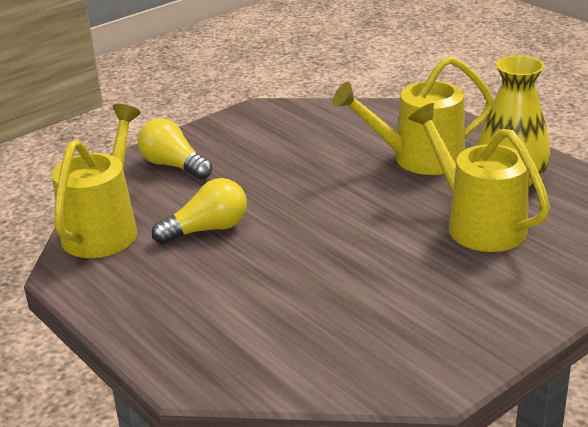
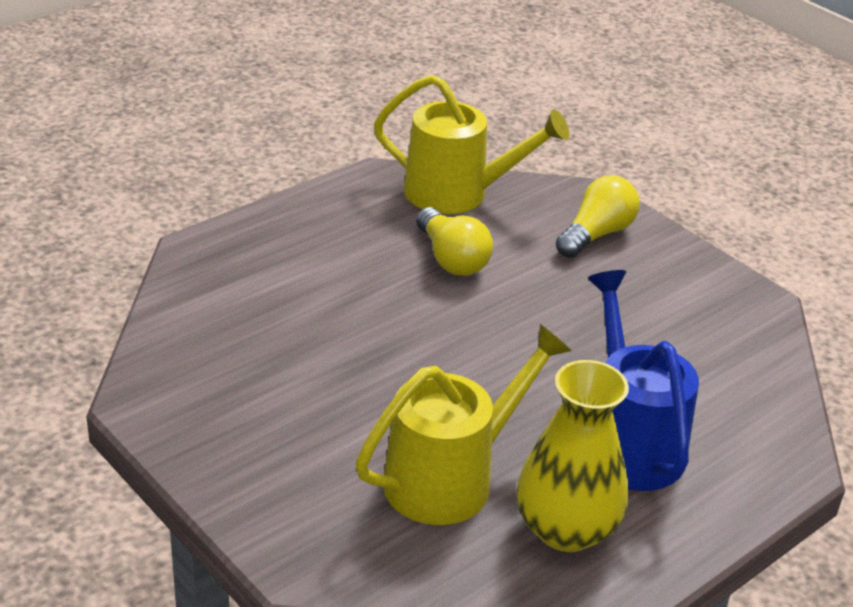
camera: 85 degrees right, 5 degrees up
(418, 159) = (628, 441): yellow watering can -> blue watering can

